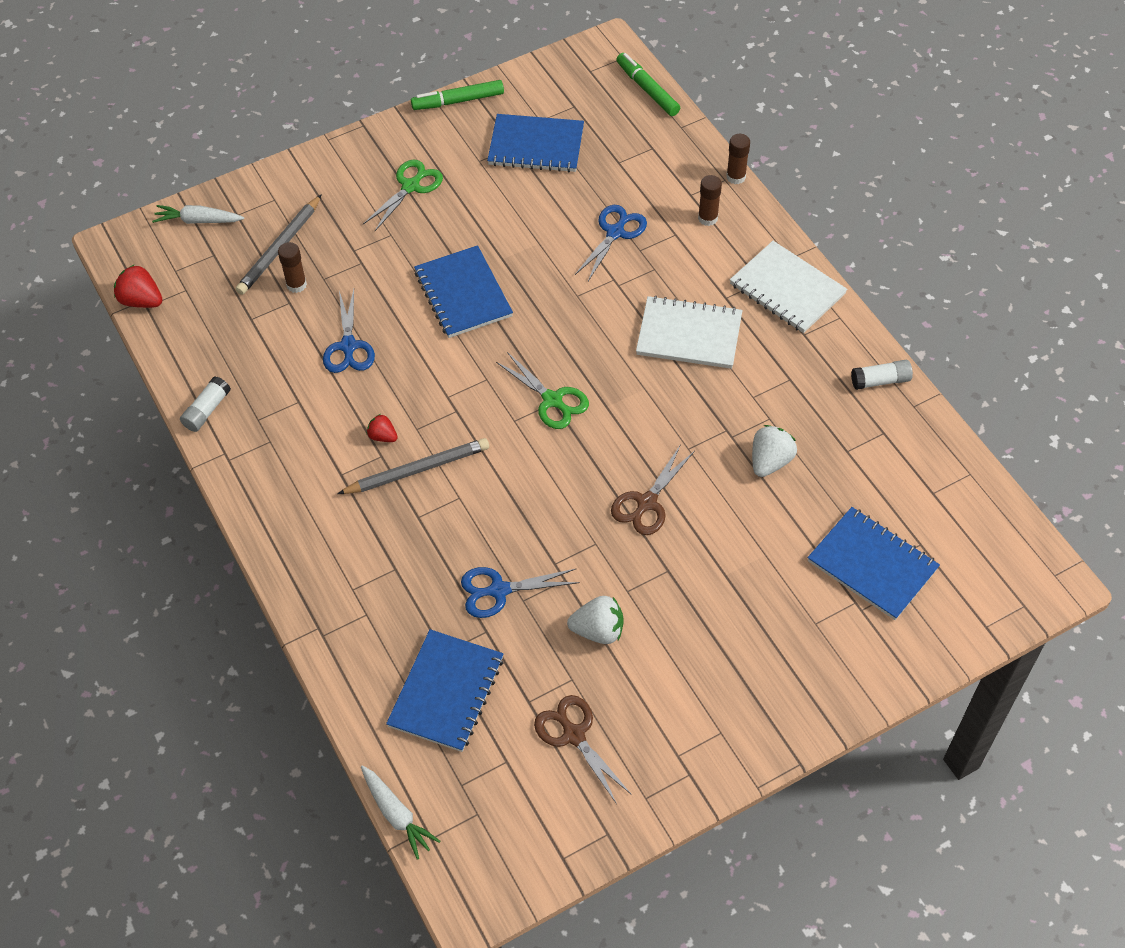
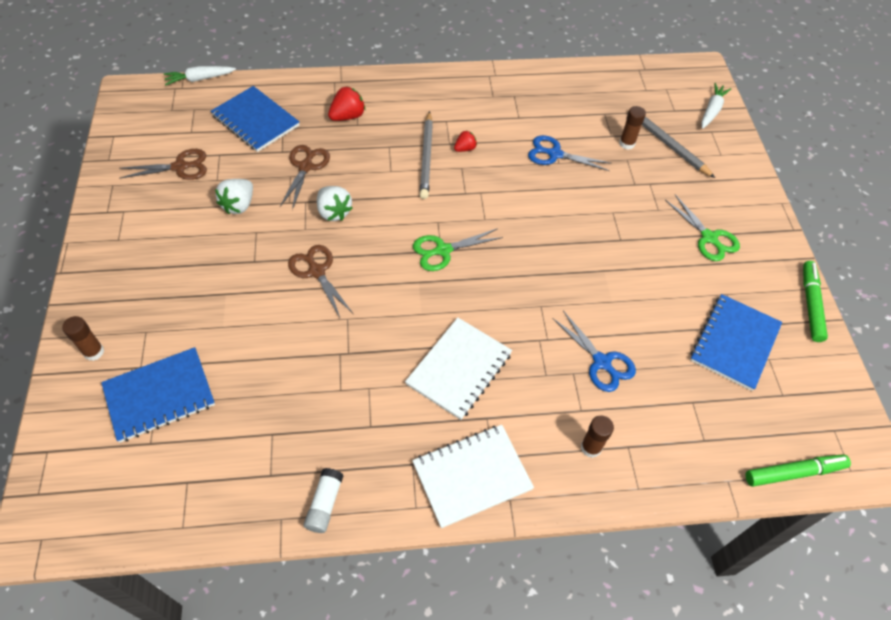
camera: 110 degrees right, 0 degrees up
(141, 301) = (644, 68): red strawberry -> red strawberry (348, 116)
(207, 410) = (534, 75): white glue stick -> none
(463, 294) = (576, 233): blue notebook -> none
(498, 590) = (306, 166): blue scissors -> brown scissors
(736, 177) = (638, 501): brown glue stick -> brown glue stick (94, 352)
(770, 461) = (299, 369): white strawberry -> white strawberry (334, 212)

